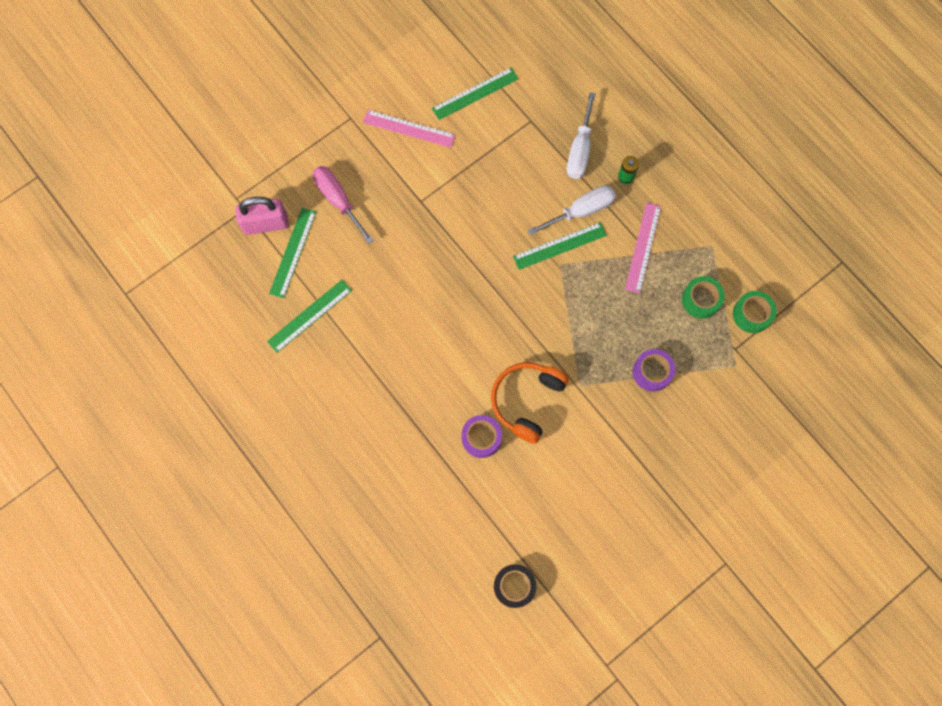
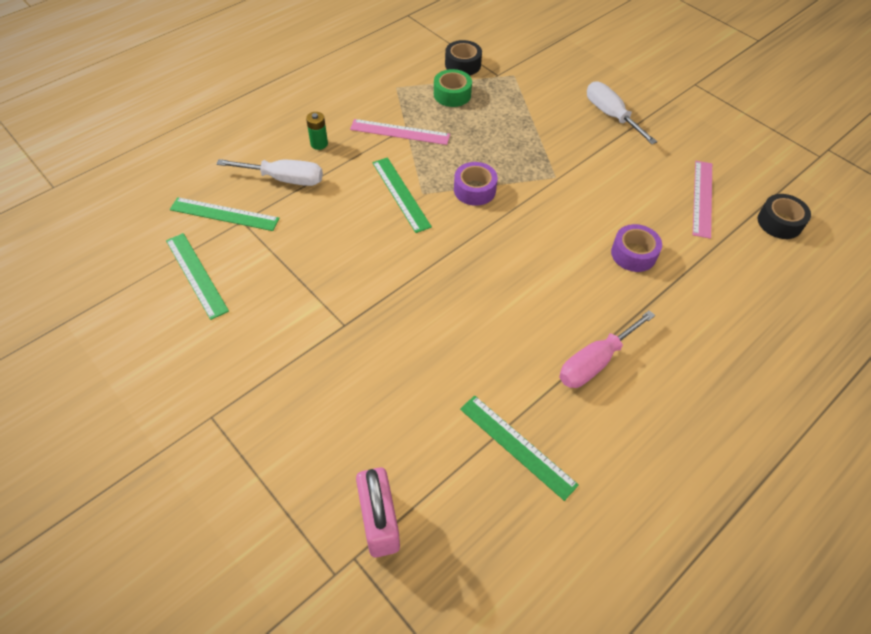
camera: 95 degrees left, 20 degrees down
(293, 252) = (424, 477): green ruler -> green ruler (224, 214)
(338, 200) = (341, 423): pink screwdriver -> pink screwdriver (595, 362)
(409, 128) = (237, 343): pink ruler -> pink ruler (702, 198)
(527, 401) = (582, 217): orange headphones -> none
(581, 211) = (359, 177): white screwdriver -> white screwdriver (611, 115)
(652, 372) = (531, 126): purple tape -> purple tape (474, 190)
(752, 314) = (463, 64): green tape -> black tape

